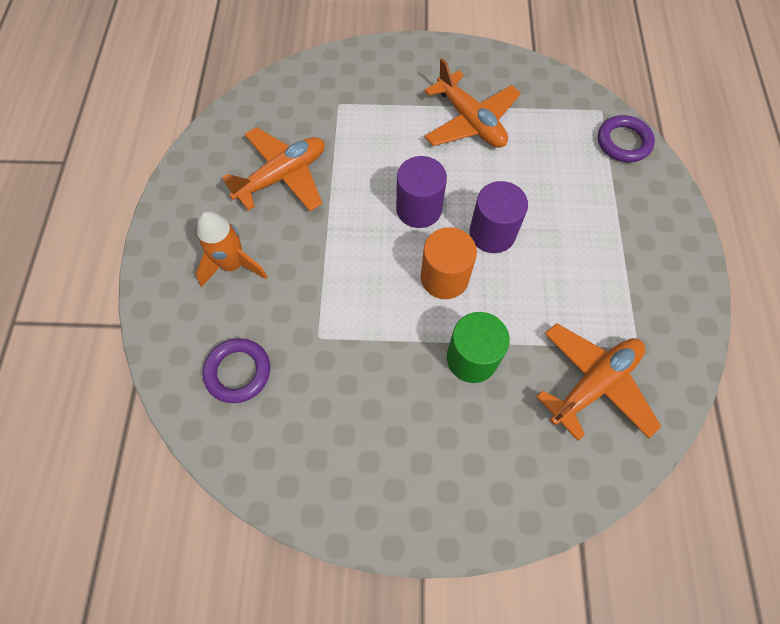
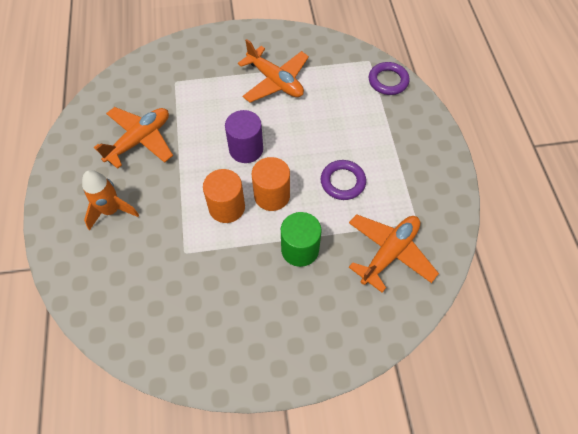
camera: 10 degrees left, 5 degrees down
(238, 372) = (127, 287): purple ring -> purple ring (342, 182)
(382, 284) = (227, 207): none -> orange cylinder
(492, 233) = (302, 159): purple cylinder -> none

